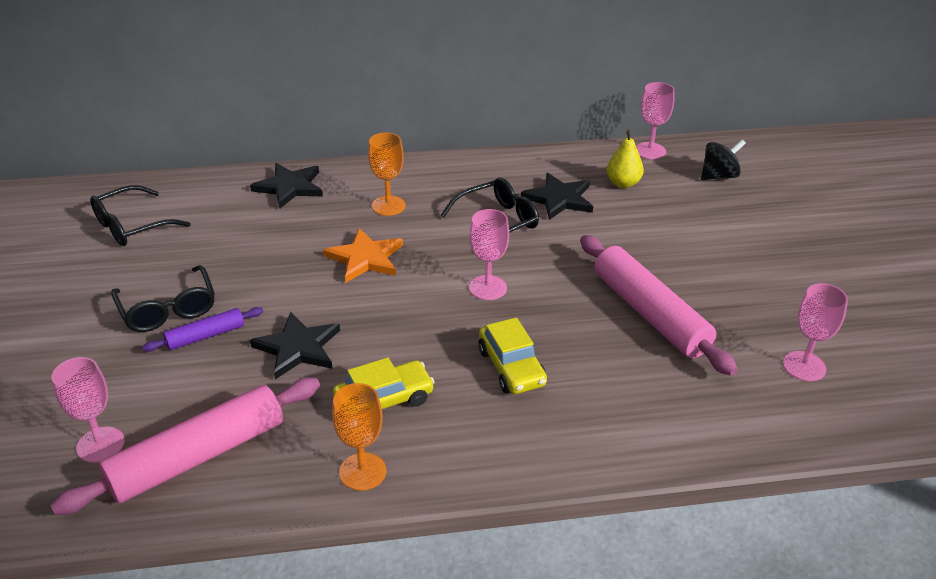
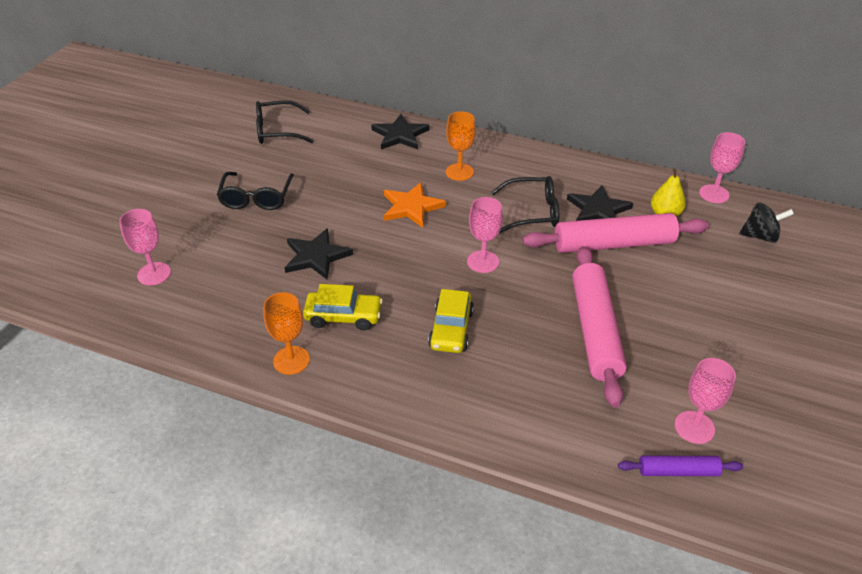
camera: 30 degrees right, 5 degrees up
(198, 456) = (201, 305): pink rolling pin -> pink rolling pin (613, 244)
(205, 336) = (265, 225): purple rolling pin -> purple rolling pin (678, 471)

